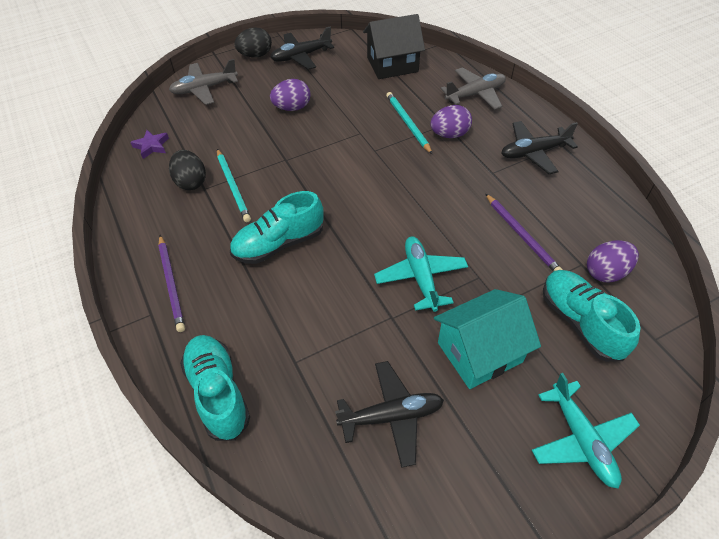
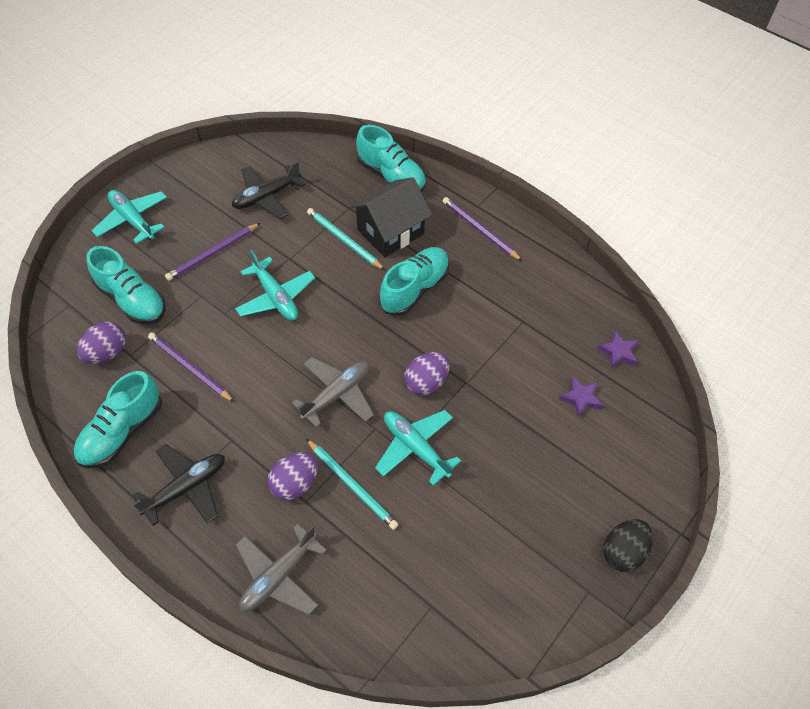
camera: 155 degrees right, 5 degrees up
(191, 182) = (541, 324): black egg -> none
(204, 89) = (636, 458): grey plane -> grey plane (337, 394)
(208, 127) = (581, 398): none -> purple star
(233, 187) = (496, 332): turquoise pencil -> turquoise pencil (344, 240)
(292, 108) = (506, 463): purple egg -> purple egg (426, 382)
(301, 56) = (558, 574): black plane -> none
(350, 131) = (415, 448): none -> turquoise plane
(392, 65) = (417, 603): black house -> black house (390, 232)
(479, 352) = (212, 253): turquoise house -> purple pencil
(587, 202) = (122, 432): none -> turquoise shoe

